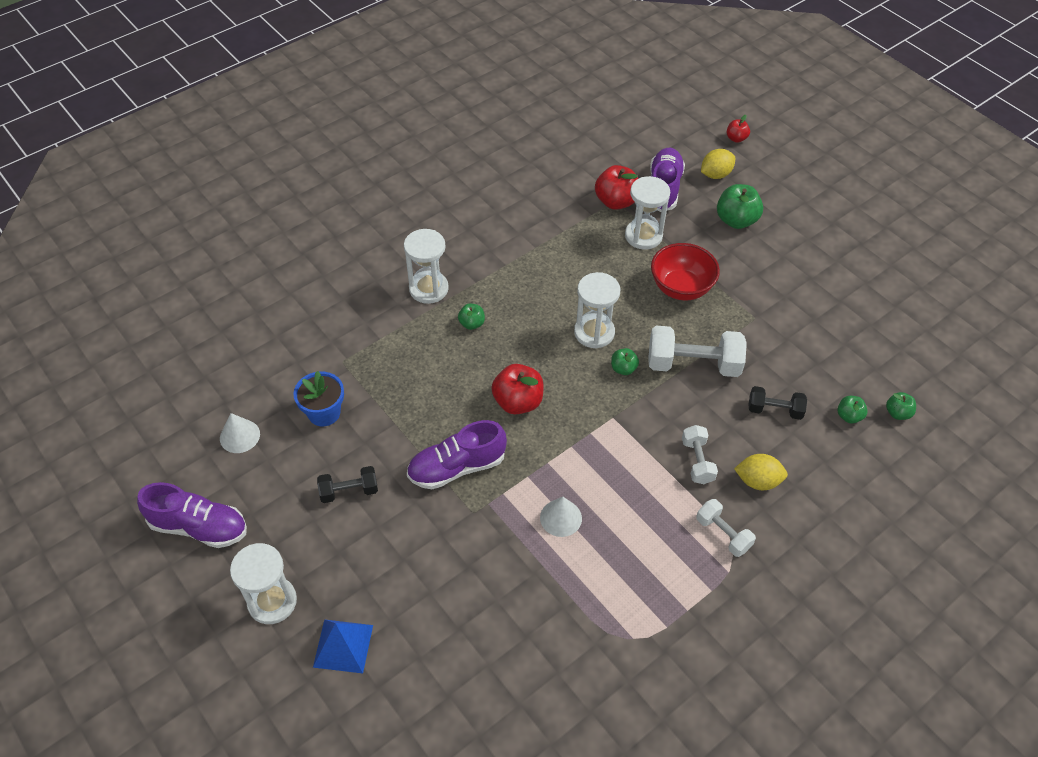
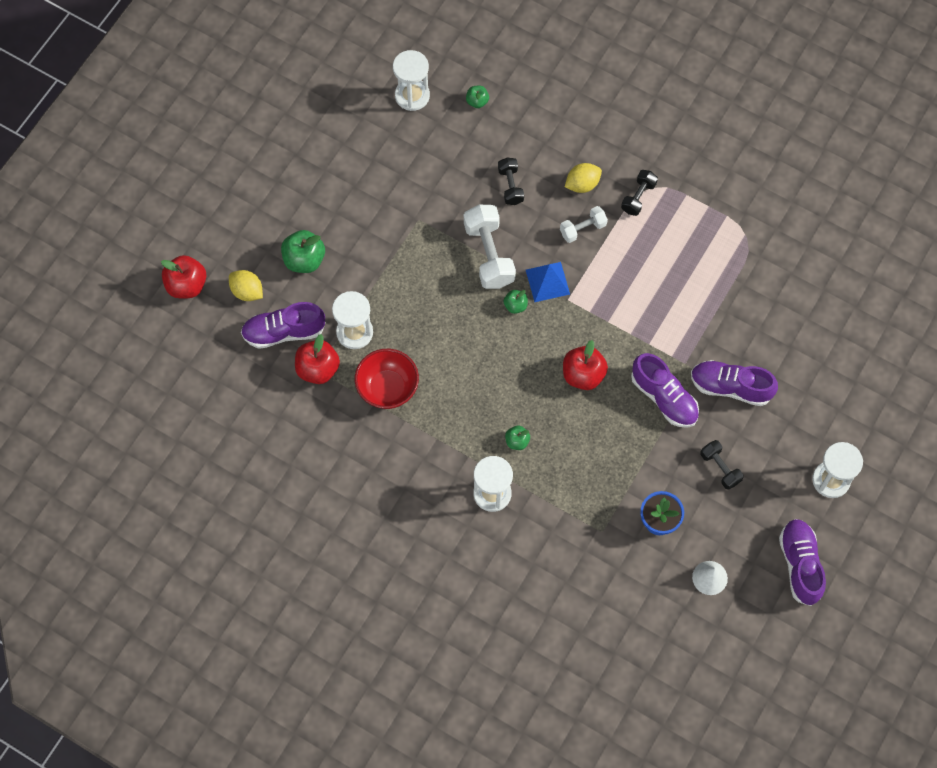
camera: 110 degrees left, 15 degrees up
(343, 645) = (838, 416): blue pyramid -> blue pyramid (547, 282)
(437, 539) = (730, 387): none -> purple shoe
(561, 518) = (674, 308): white cone -> none
(594, 332) = (486, 339): white hourglass -> white hourglass (412, 96)
(681, 288) = (407, 285): red bowl -> red bowl (387, 388)
(723, 534) = (638, 197): white dumbbell -> black dumbbell
(736, 138) = (186, 285): red apple -> red apple, size x1.82
(757, 481) = (582, 184): yellow lemon -> yellow lemon turned 75 degrees clockwise
(849, 416) = (494, 134): green apple -> none

